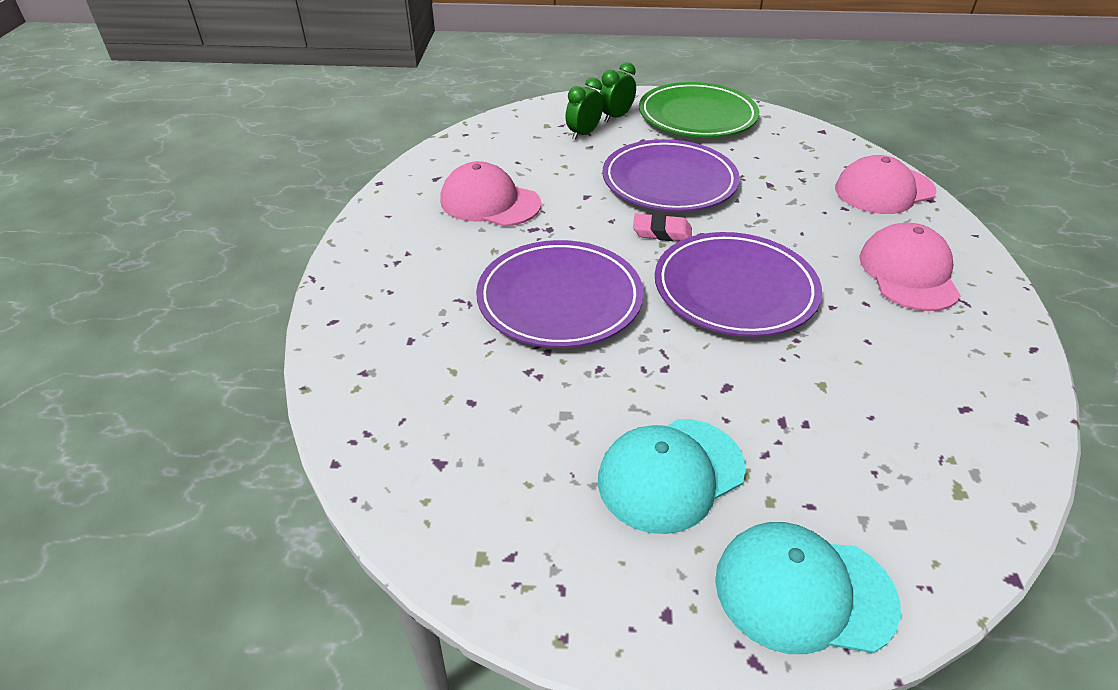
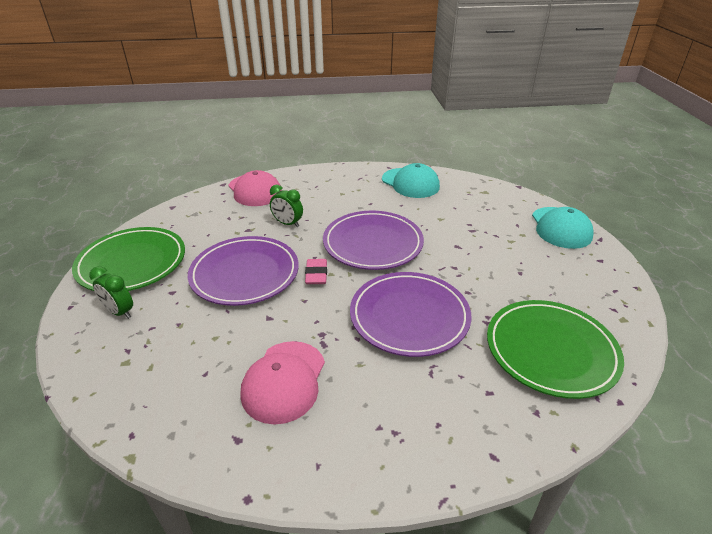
camera: 100 degrees left, 5 degrees down
(449, 423) = (551, 351): none -> green plate
(583, 134) = (152, 331): green clock -> green clock (287, 223)
(670, 474) = (527, 262): turquoise cap -> turquoise cap (410, 183)
(908, 273) = (340, 190): pink cap -> none

